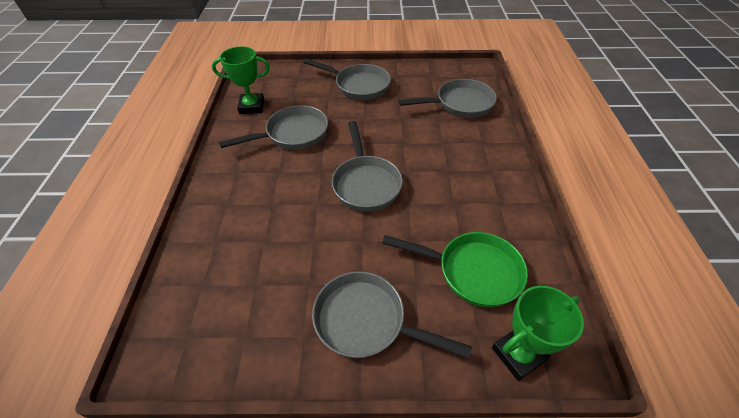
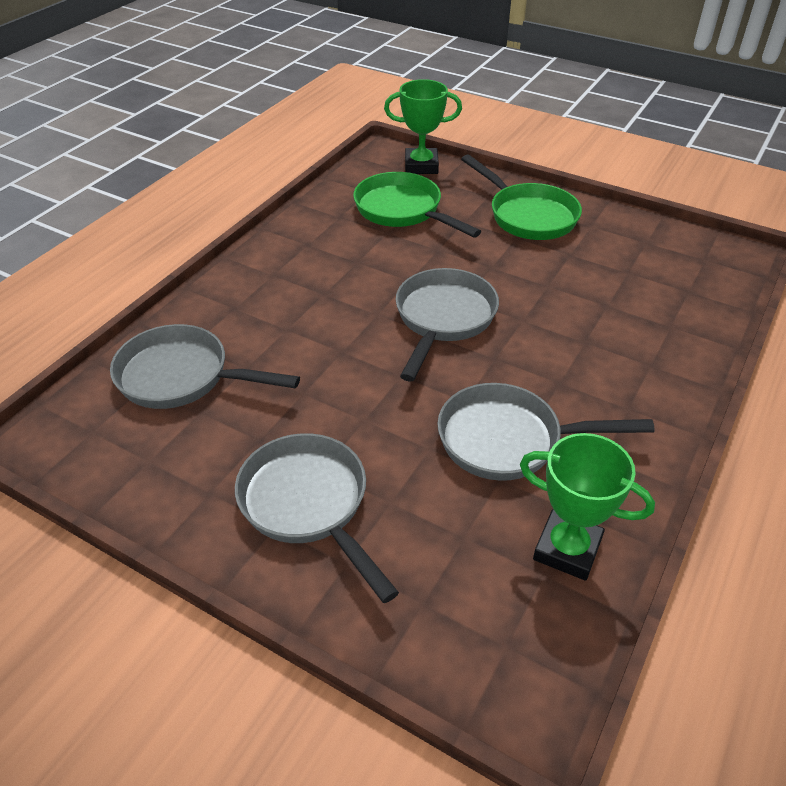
camera: 150 degrees left, 5 degrees down
(366, 321) = (528, 215): grey pan -> green pan

